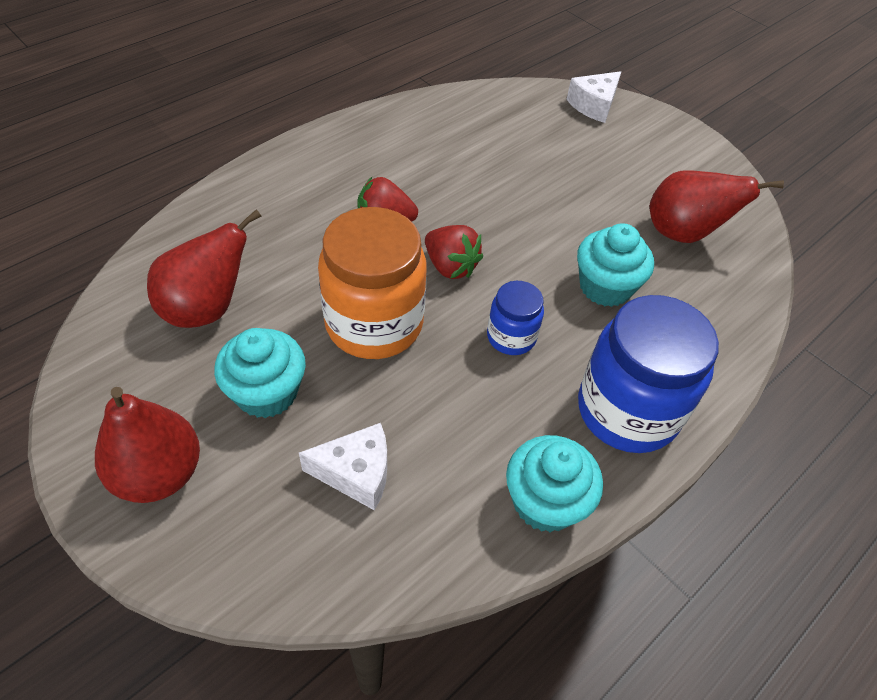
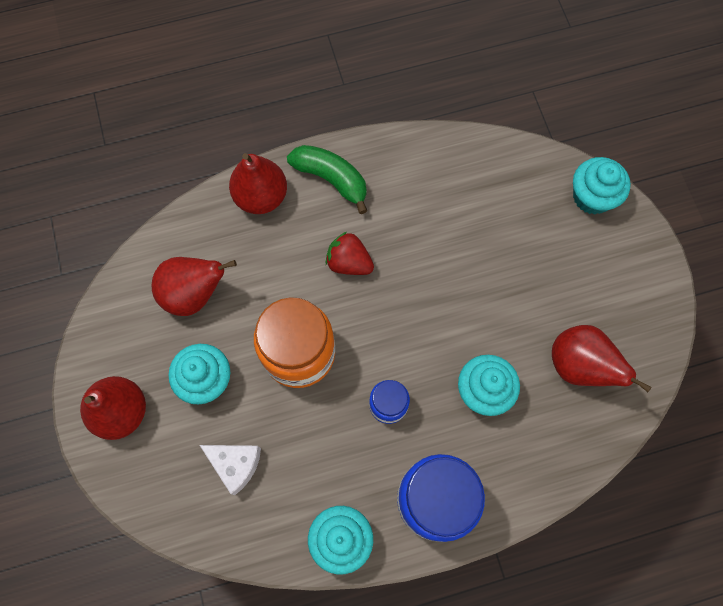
camera: 30 degrees right, 20 degrees up
(248, 196) = (261, 196): none -> red pear
(323, 160) = (331, 179): none -> green banana
(450, 266) = (377, 324): red strawberry -> none
(594, 105) = (592, 196): white cheese -> turquoise cupcake

